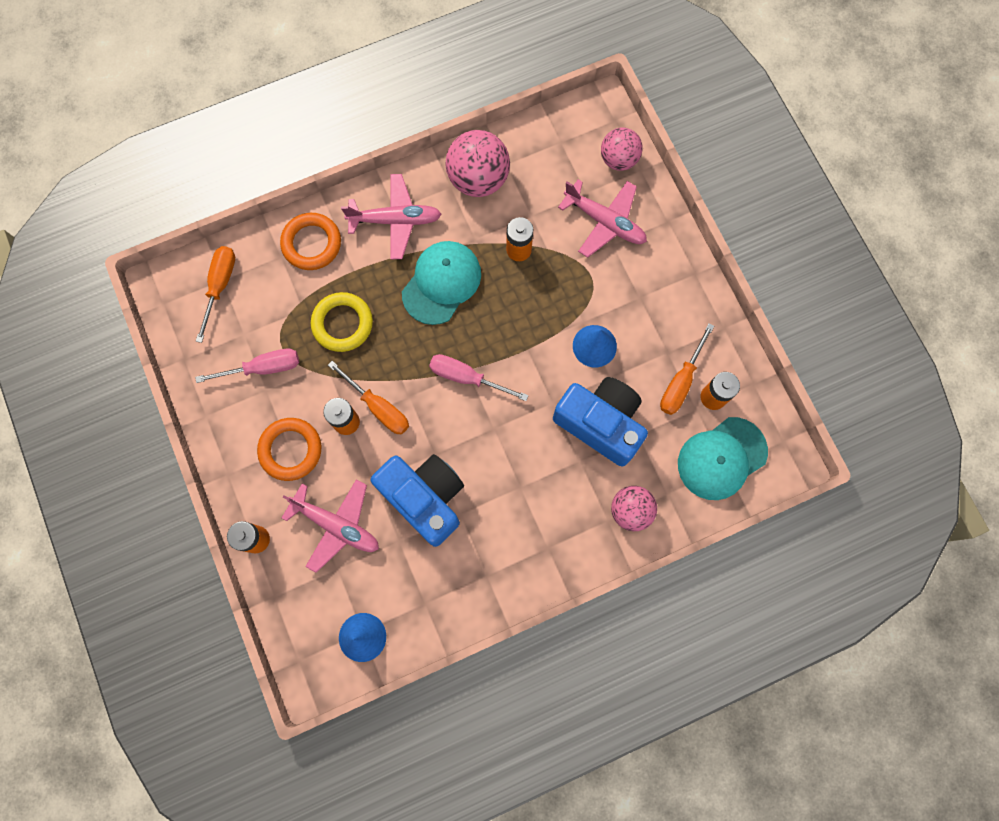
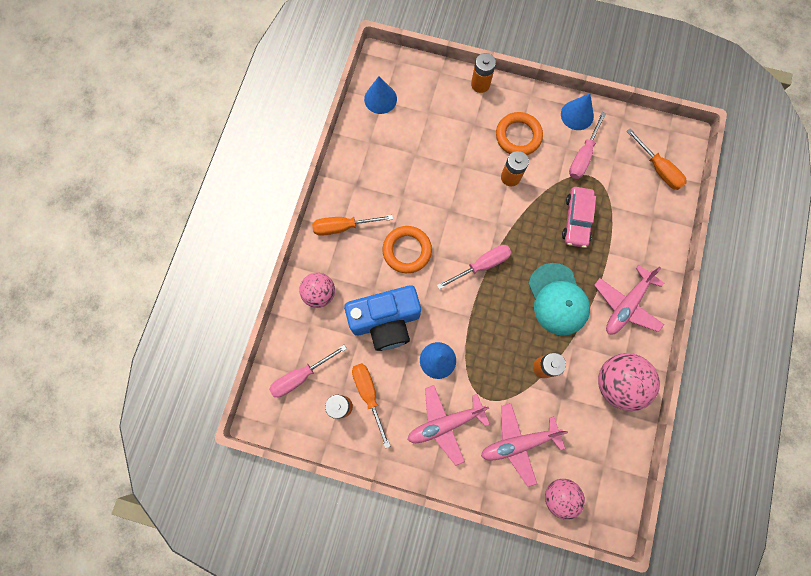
camera: 130 degrees right, 0 degrees up
(216, 408) = (577, 115): none -> blue cone
(312, 243) = (648, 241): orange ring -> orange ring (407, 250)
(337, 525) = (453, 129): pink plane -> pink plane (445, 423)
(342, 324) = (576, 220): yellow ring -> pink car
(378, 407) = (505, 201): orange screwdriver -> orange screwdriver (343, 227)
(424, 498) = (428, 185): blue camera -> none
(721, 458) = (301, 376): turquoise cap -> pink screwdriver

